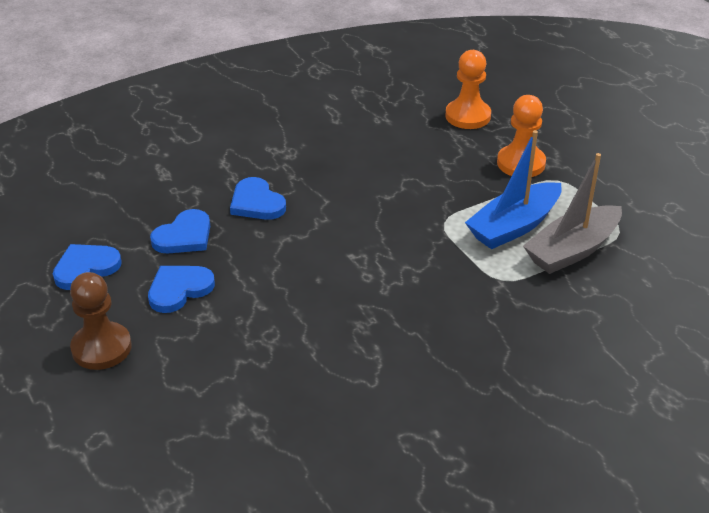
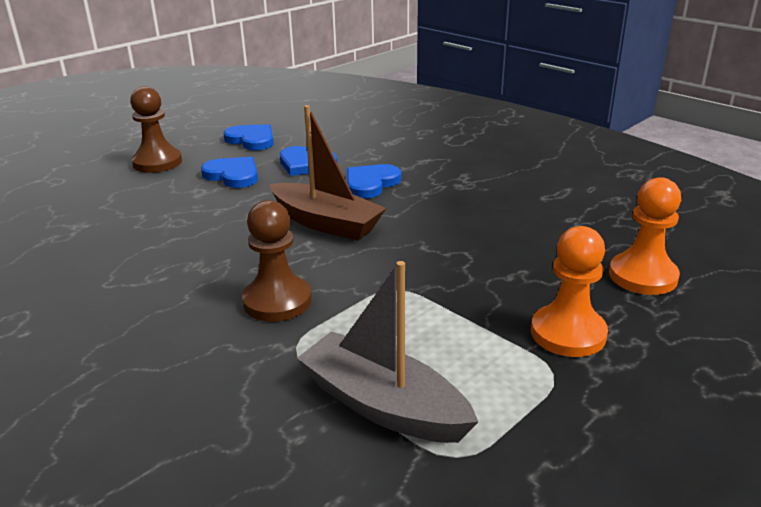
camera: 75 degrees right, 10 degrees down
(322, 240) = (326, 223): none -> brown boat
(439, 282) = (277, 301): none -> brown pawn
(514, 226) = (414, 344): blue boat -> none

